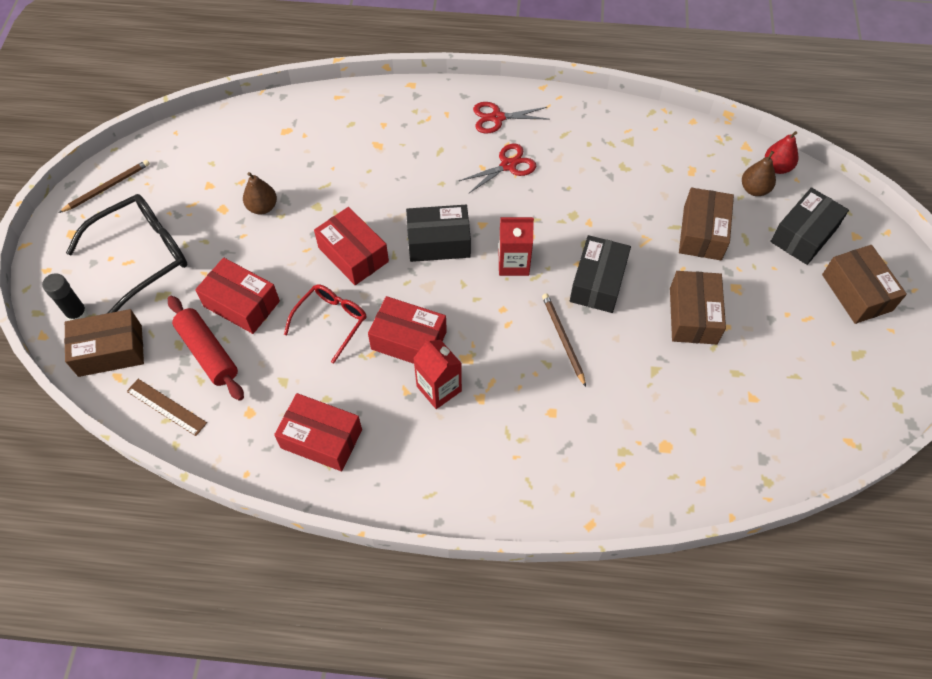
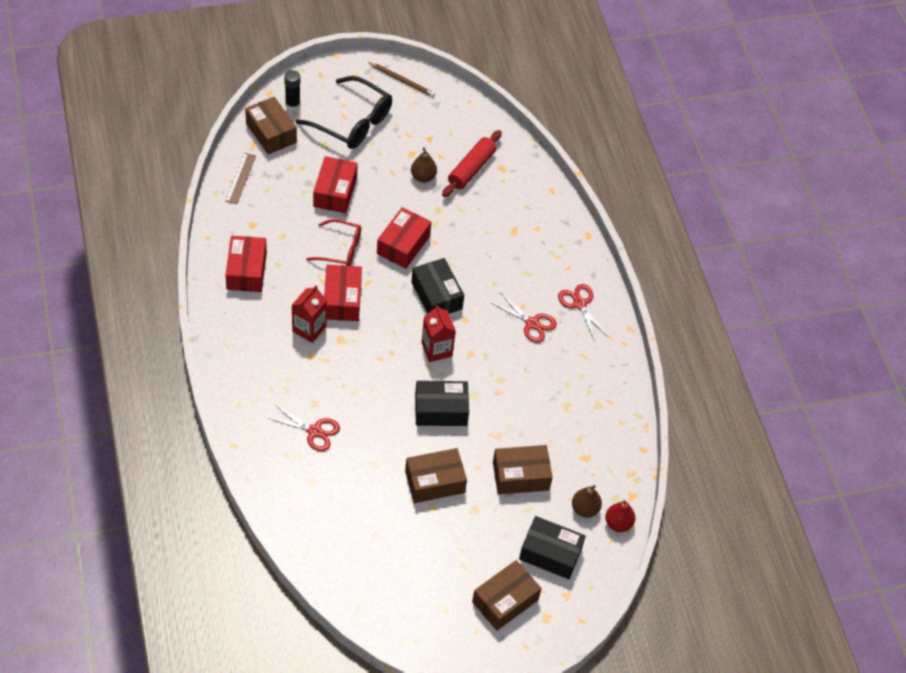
camera: 65 degrees right, 5 degrees down
(208, 352) = (289, 186): red rolling pin -> red rolling pin (471, 169)
(563, 339) = (380, 397): brown pencil -> none
(593, 423) = (314, 431): none -> red scissors

